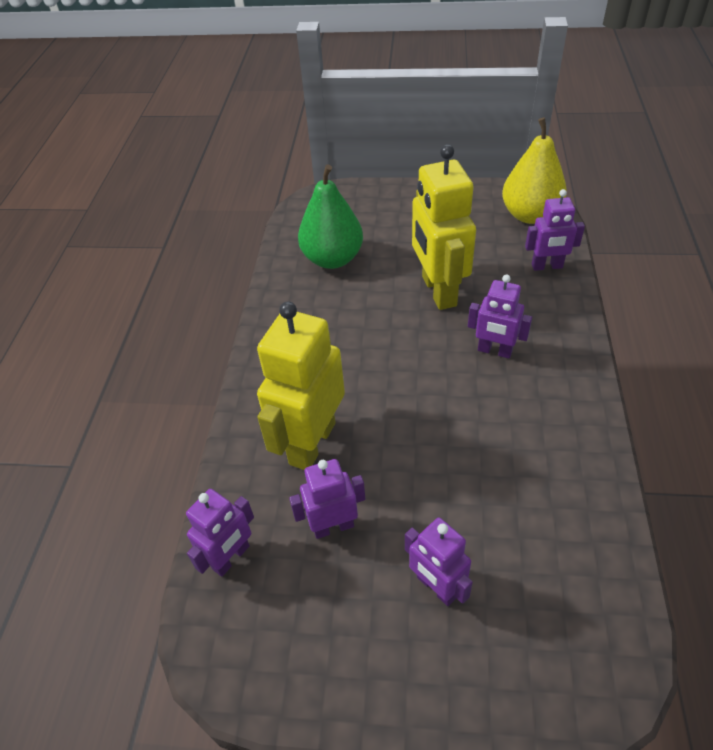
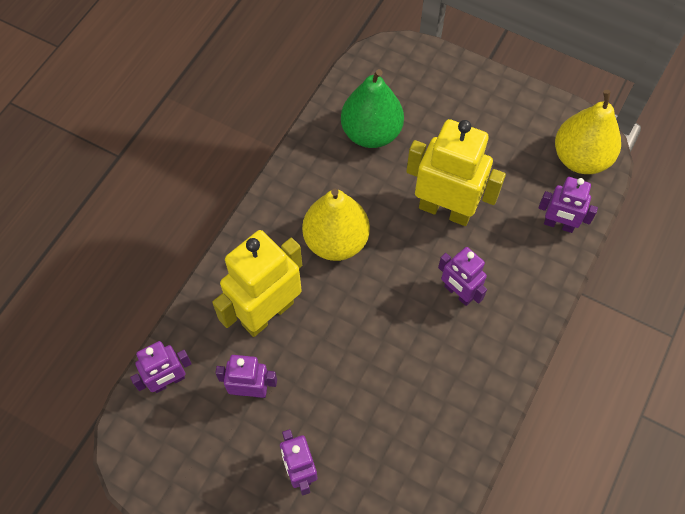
camera: 20 degrees right, 15 degrees up
(348, 353) = (336, 241): none -> yellow pear
(438, 291) = (445, 210): yellow robot -> yellow robot turned 105 degrees clockwise

